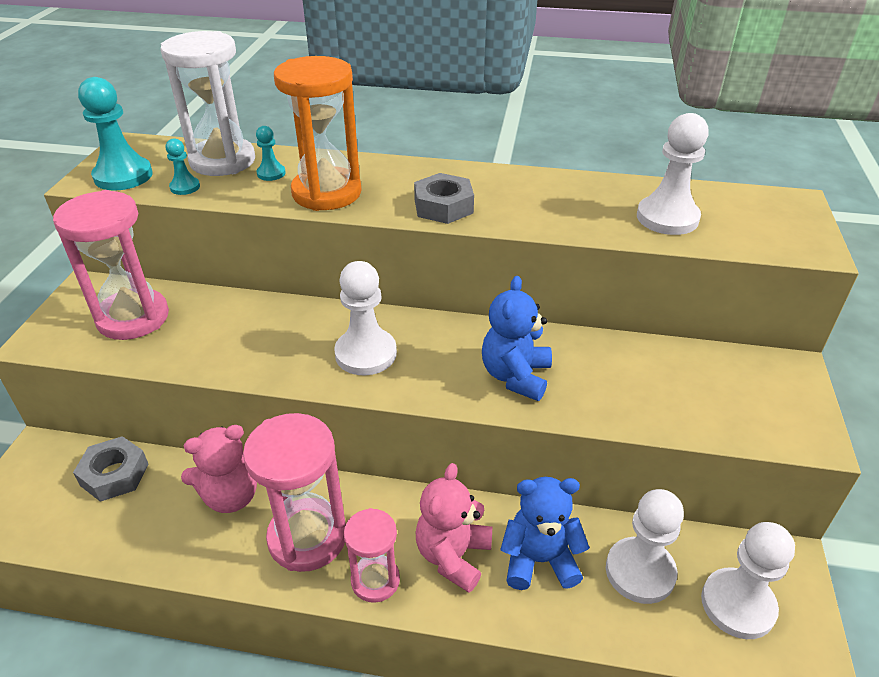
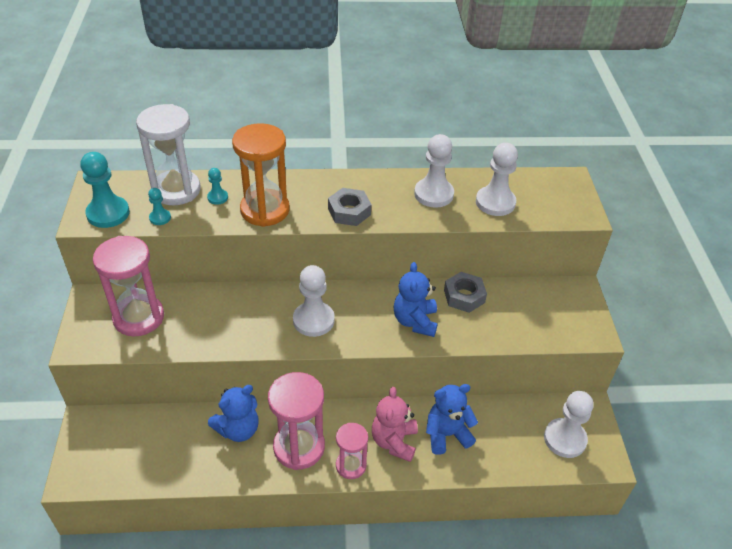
camera: 15 degrees left, 5 degrees up
(114, 474) = (150, 429): grey nut -> grey nut (464, 296)
(231, 496) = (238, 429): pink teddy bear -> blue teddy bear
(640, 572) = (507, 430): white pawn -> white pawn (433, 194)

